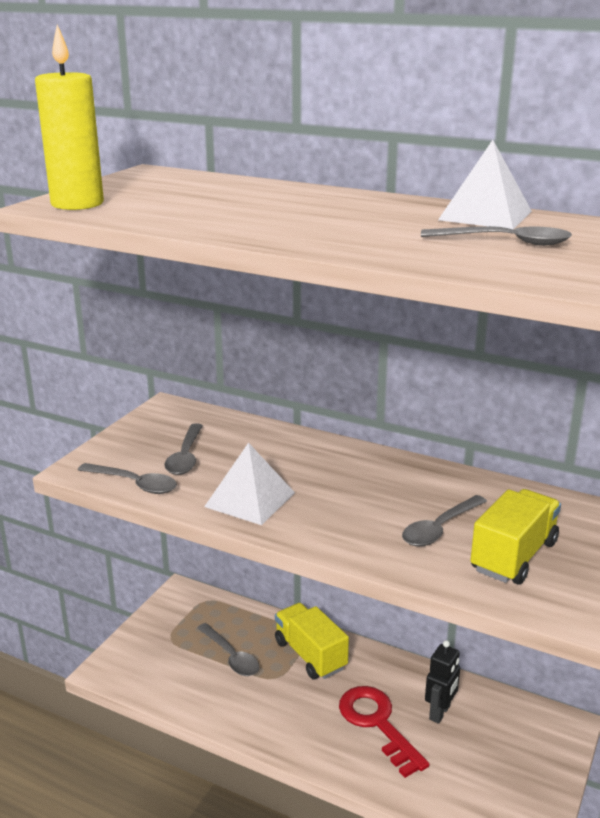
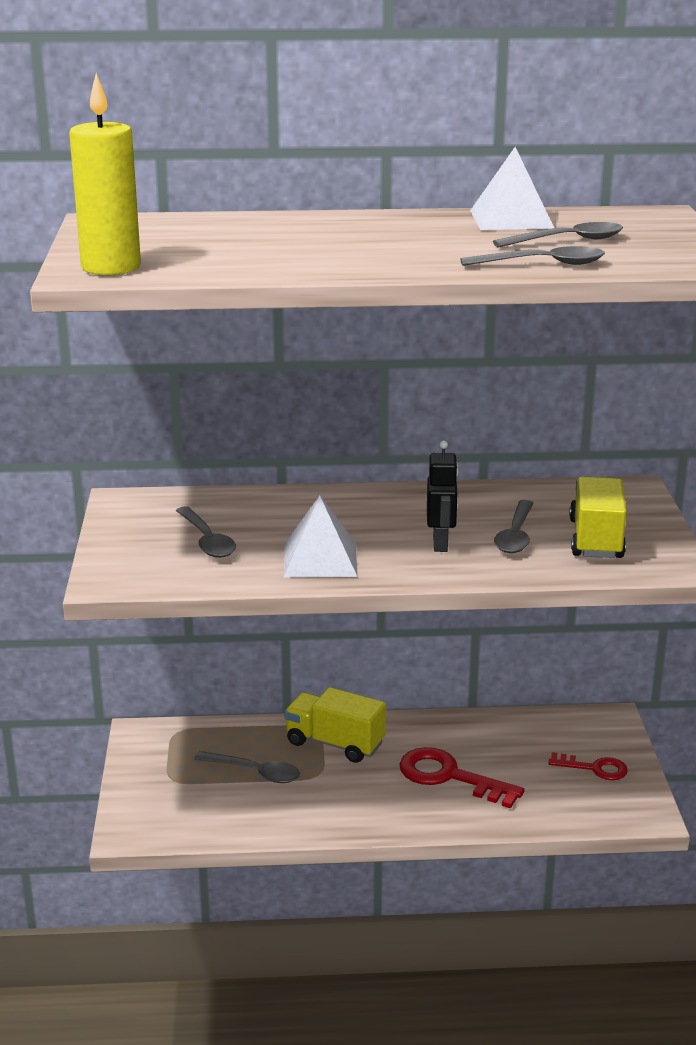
camera: 30 degrees left, 0 degrees up
(134, 484) = (186, 578): grey spoon -> grey spoon (542, 264)
(440, 713) = (498, 748): black robot -> black robot (441, 544)
(513, 769) = (594, 768): none -> red key

